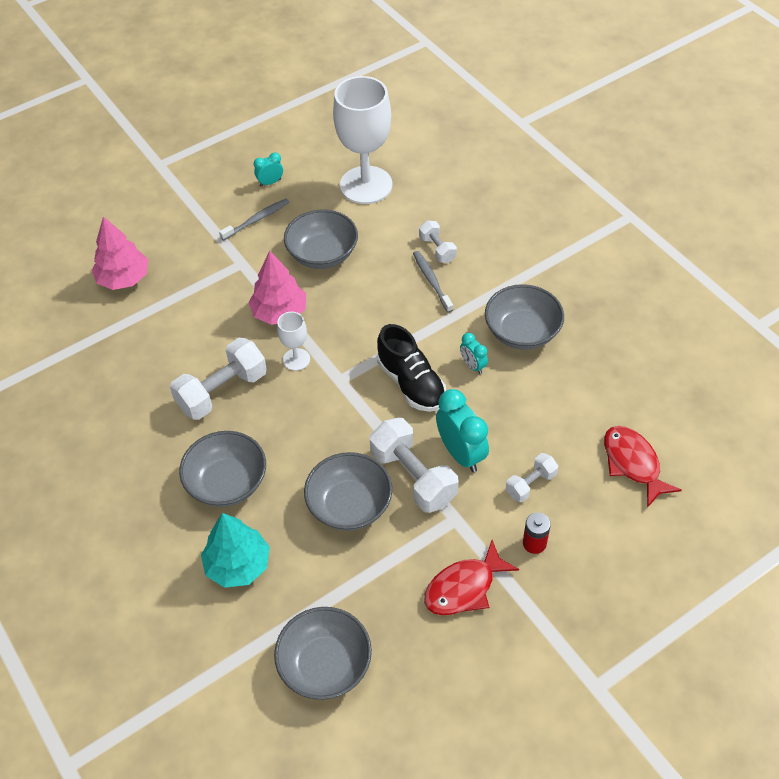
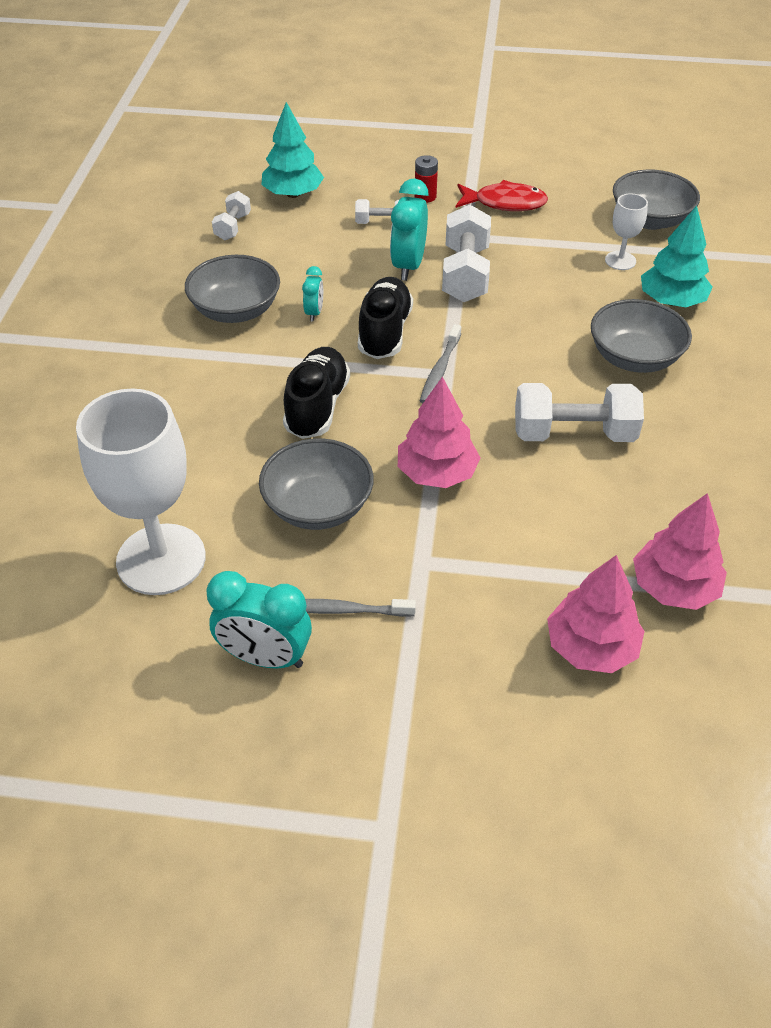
camera: 140 degrees left, 5 degrees down
(99, 334) = (674, 587): none -> pink tree
(270, 182) = (265, 657): turquoise clock -> turquoise clock, size x1.88
(296, 359) = (468, 416): white goblet -> white goblet (620, 261)
(349, 505) = (539, 286): grey bowl -> none
(389, 305) = (317, 406): none -> black shoe
(432, 281) = (247, 401): grey toothbrush -> grey toothbrush (440, 370)
(437, 249) = (197, 427): white dumbbell -> white dumbbell (233, 227)
(633, 464) = (293, 194): red fish -> turquoise tree

